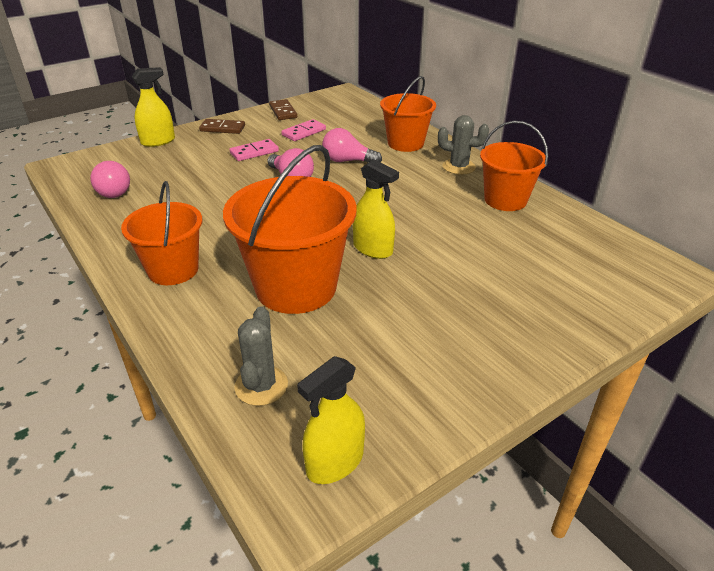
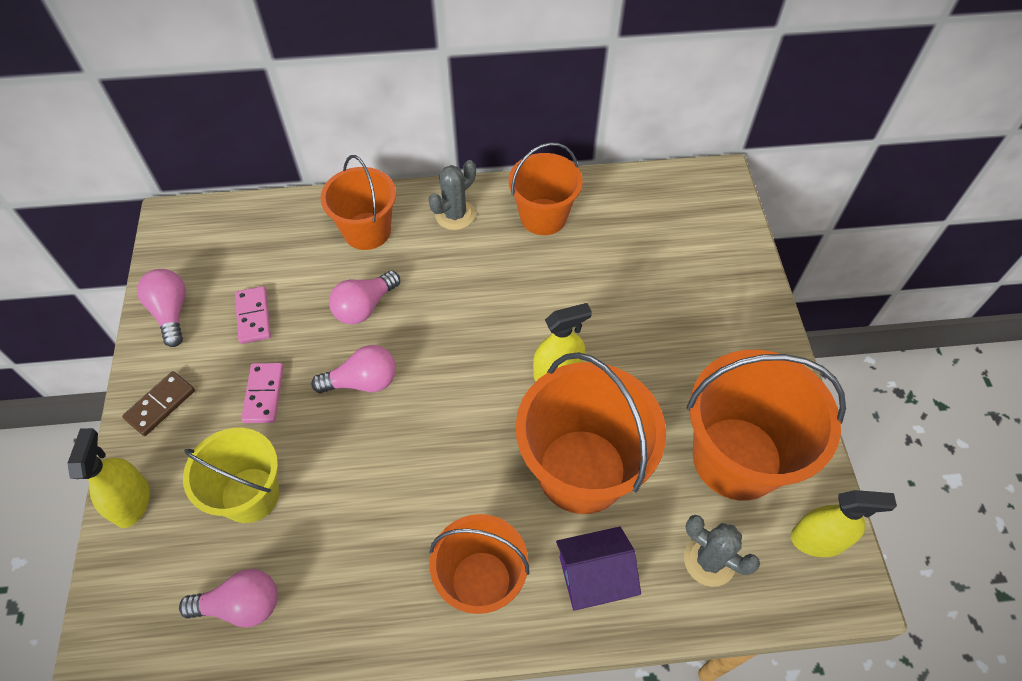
camera: 60 degrees left, 20 degrees up
(184, 170) = (250, 495): none -> yellow bucket
(206, 322) = (594, 577): none -> purple house
(283, 112) = (171, 312): brown domino -> pink light bulb
(335, 462) = (818, 539): yellow spray bottle -> yellow spray bottle turned 75 degrees counterclockwise
(380, 373) = (737, 458): none -> orange bucket

